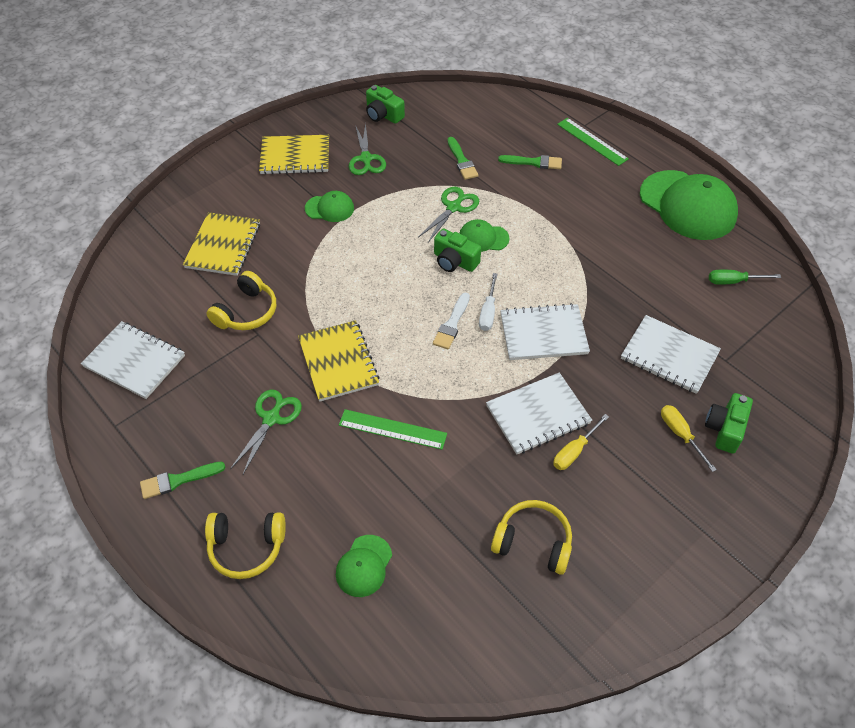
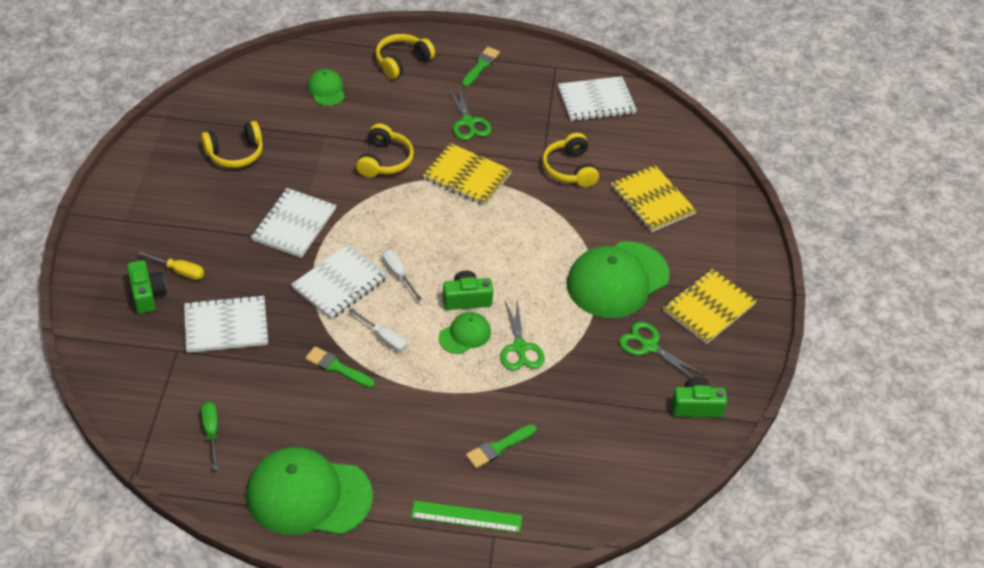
camera: 135 degrees right, 5 degrees down
(330, 208) = (617, 280): green cap -> green cap, size x2.07
(392, 429) = (384, 160): green ruler -> yellow headphones
(452, 324) = (416, 249): white brush -> none
(462, 161) = (565, 402): green brush -> green brush (337, 367)
(546, 271) = (384, 338): none -> white screwdriver
(574, 451) = (249, 217): yellow screwdriver -> none
(733, 281) = (211, 432): green screwdriver -> green screwdriver turned 60 degrees counterclockwise

